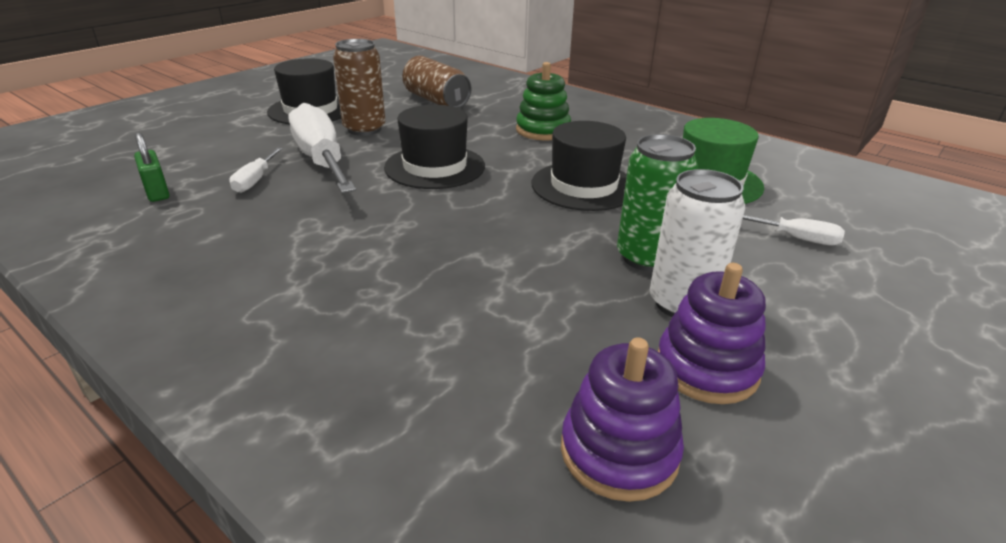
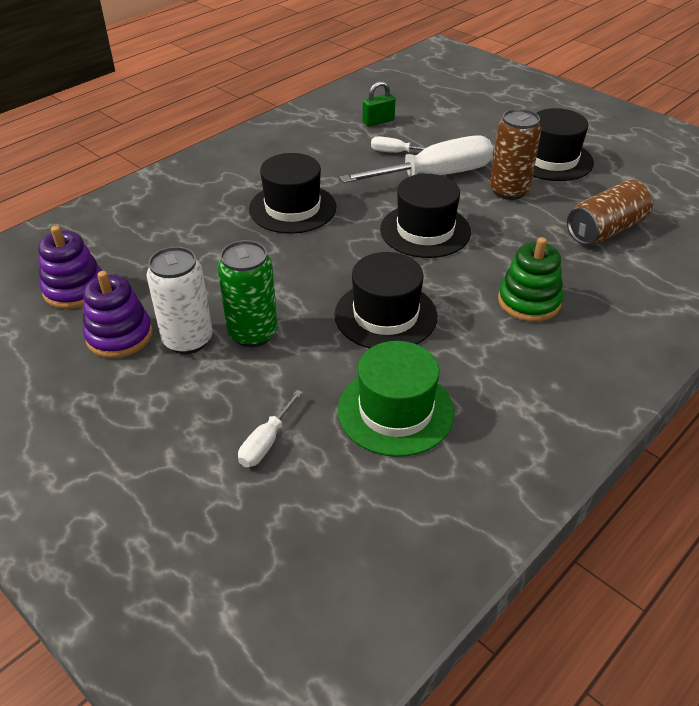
camera: 95 degrees right, 10 degrees up
(376, 246) = (292, 208): none -> black hat

